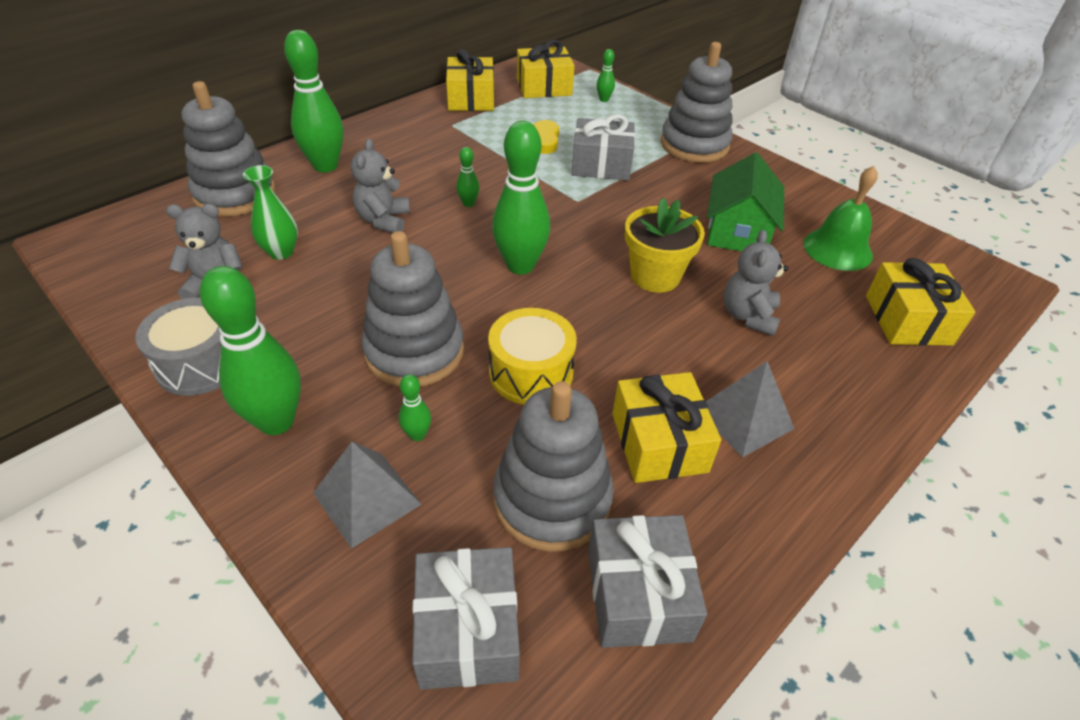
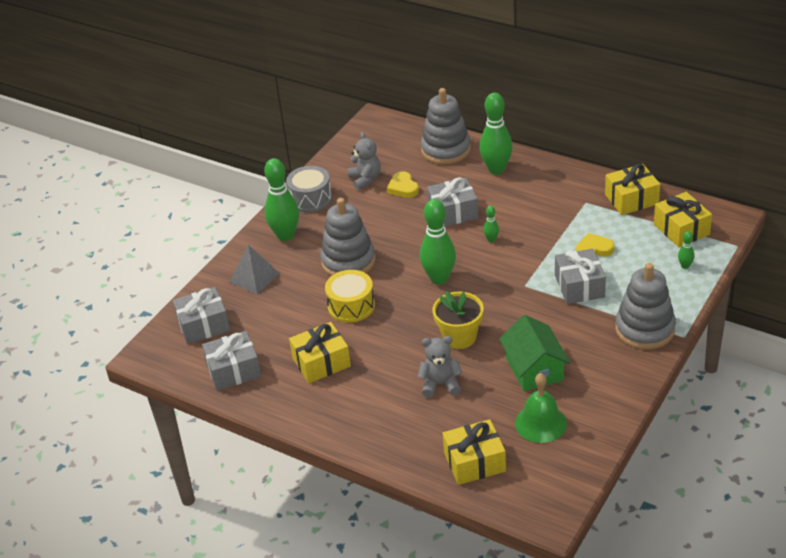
camera: 80 degrees right, 5 degrees down
(281, 252) = (403, 188): green vase -> yellow heart
(383, 220) = (453, 212): grey teddy bear -> grey gift
(417, 435) = (294, 280): green bowling pin -> none
(552, 499) = (273, 333): grey stacking toy -> none
(738, 230) = (534, 369): green house -> green house turned 75 degrees clockwise
(744, 418) = (351, 392): grey pyramid -> none

